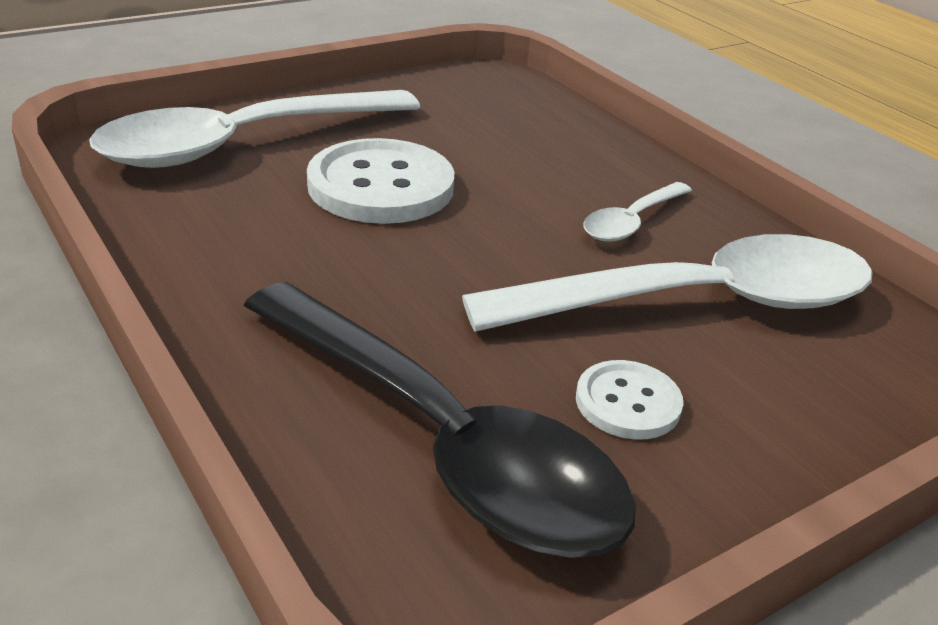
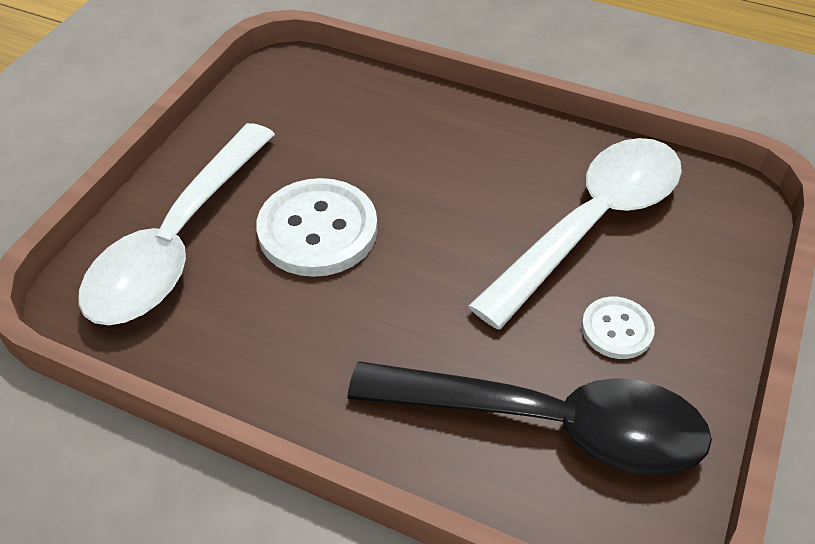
camera: 30 degrees left, 15 degrees up
(632, 222) = (500, 173): white spoon -> none

